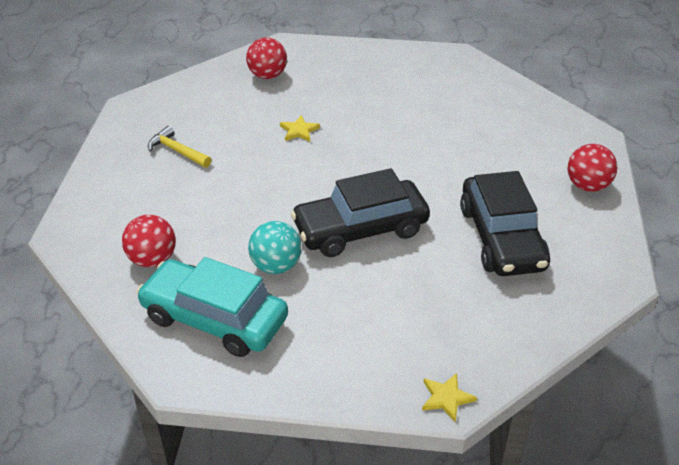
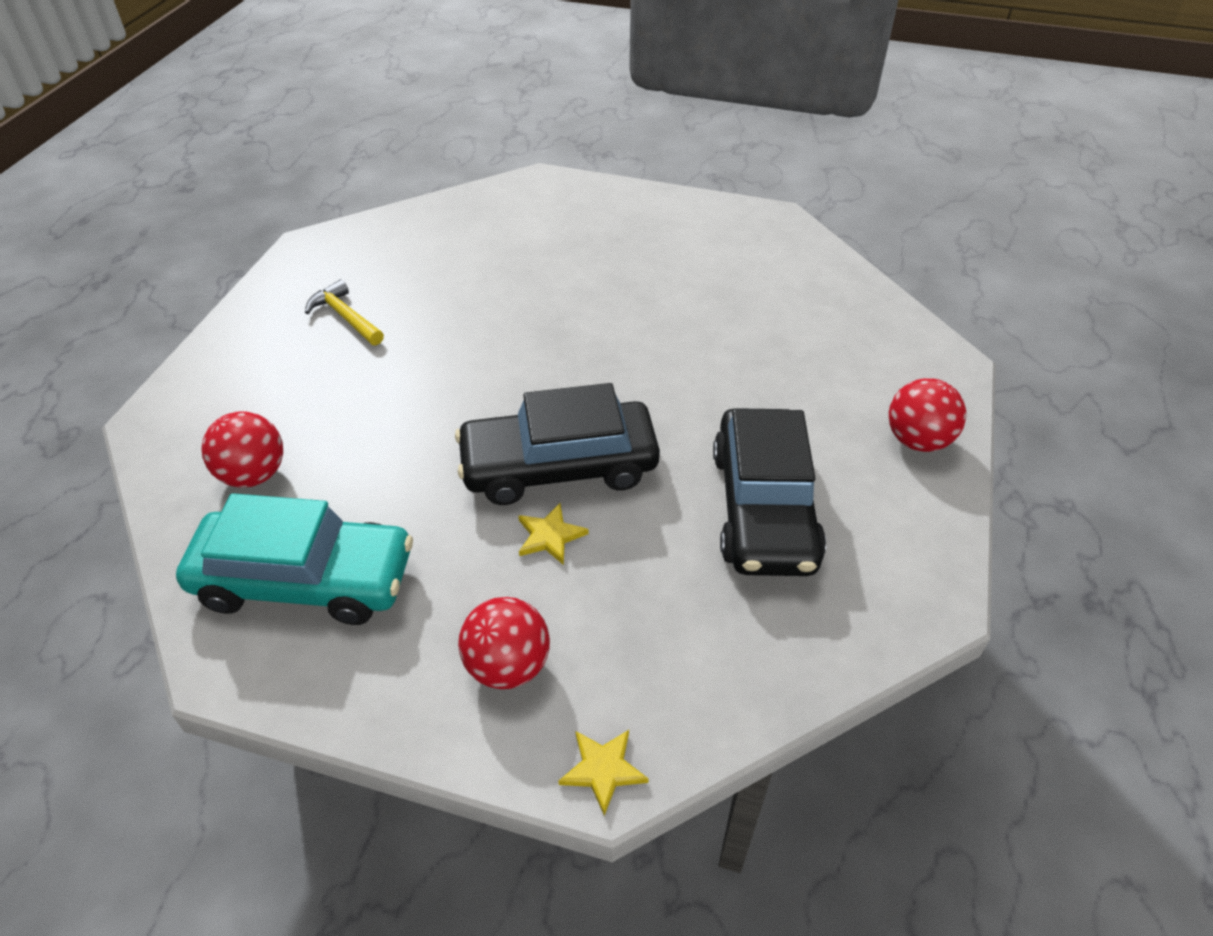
camera: 10 degrees right, 5 degrees up
(214, 318) = (305, 580): turquoise car -> turquoise car turned 150 degrees clockwise
(267, 75) = (504, 222): red ball -> red ball (508, 665)
(276, 266) = (420, 508): turquoise ball -> none
(299, 131) = (520, 306): yellow star -> yellow star (550, 536)

